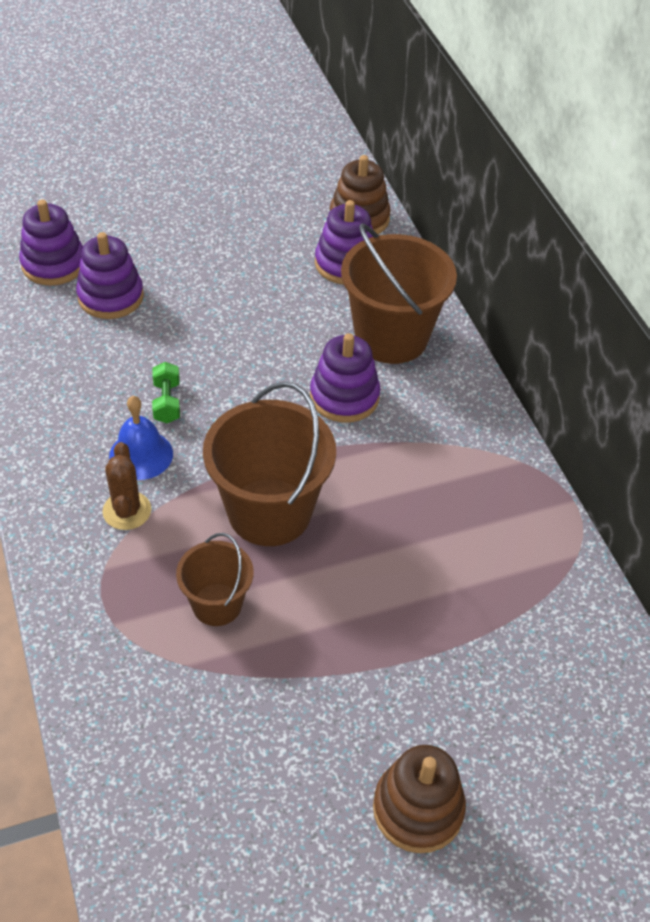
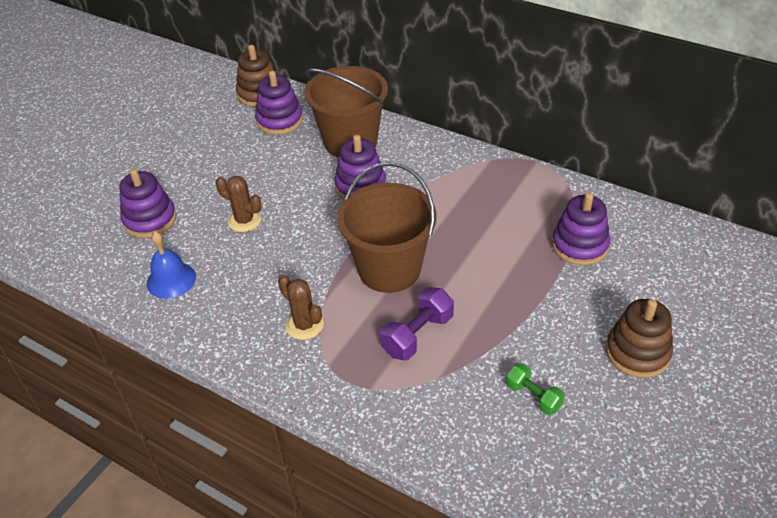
camera: 35 degrees left, 5 degrees down
(54, 264) = (86, 225): purple stacking toy -> purple stacking toy (579, 245)
(141, 455) = (276, 290): blue bell -> blue bell (171, 280)
(167, 402) = (258, 253): green dumbbell -> green dumbbell (533, 396)
(192, 357) = (244, 221): none -> brown cactus
(217, 604) = (417, 335): brown bucket -> purple dumbbell

